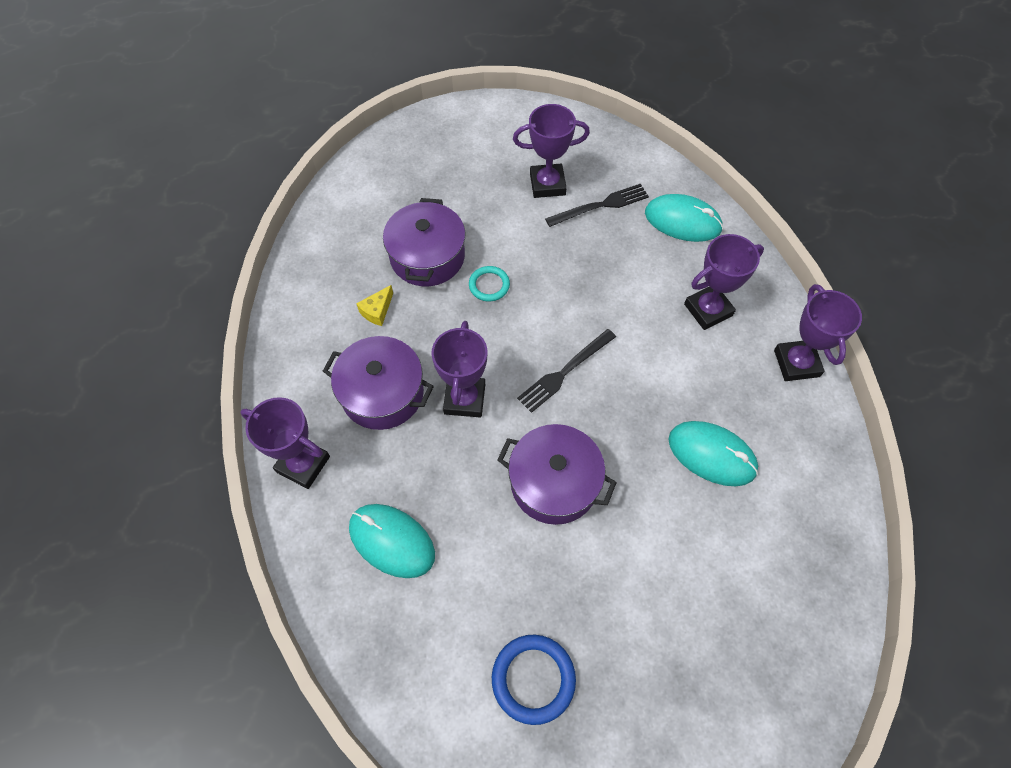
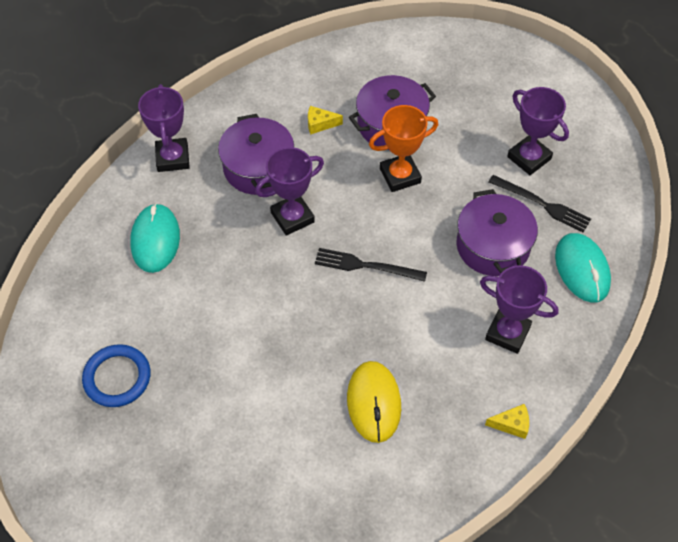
camera: 55 degrees right, 5 degrees down
(489, 285) = (400, 176): turquoise ring -> orange trophy
(554, 483) = (269, 310): purple pot -> purple pot (493, 246)
(712, 454) = (374, 403): turquoise mouse -> yellow mouse
(796, 363) = (511, 424): purple trophy -> yellow cheese

